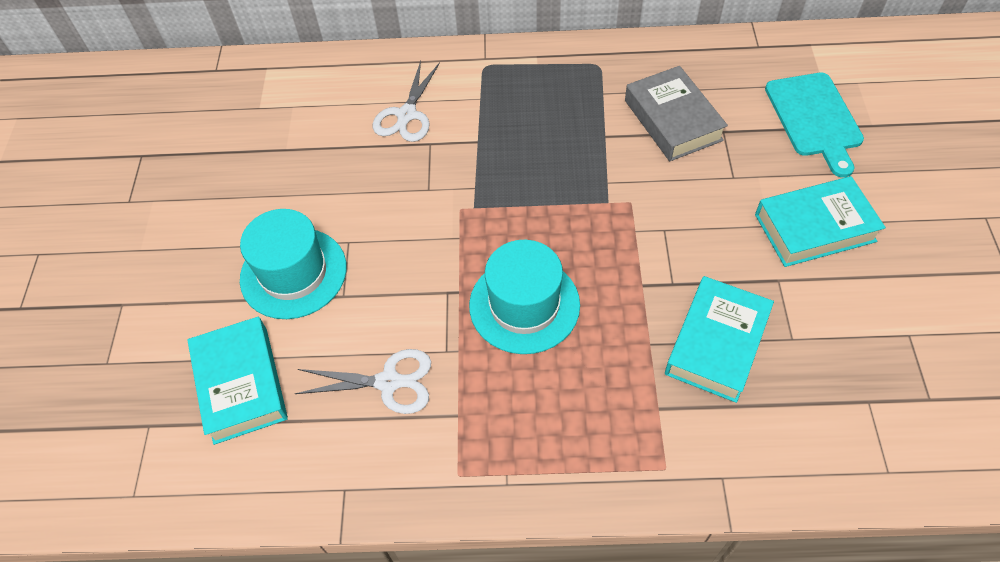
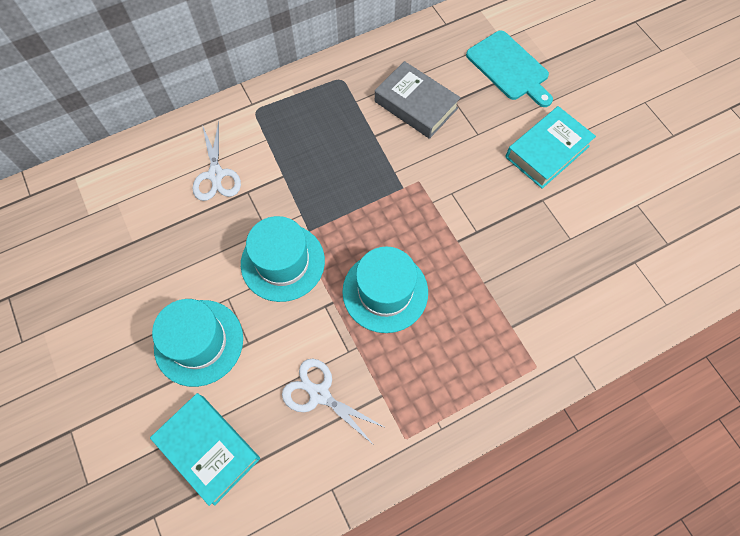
camera: 30 degrees left, 10 degrees up
(388, 382) = (319, 394): white scissors -> white scissors turned 120 degrees counterclockwise
(427, 228) = (283, 262): none -> turquoise hat
(717, 343) = (526, 263): turquoise book -> none

